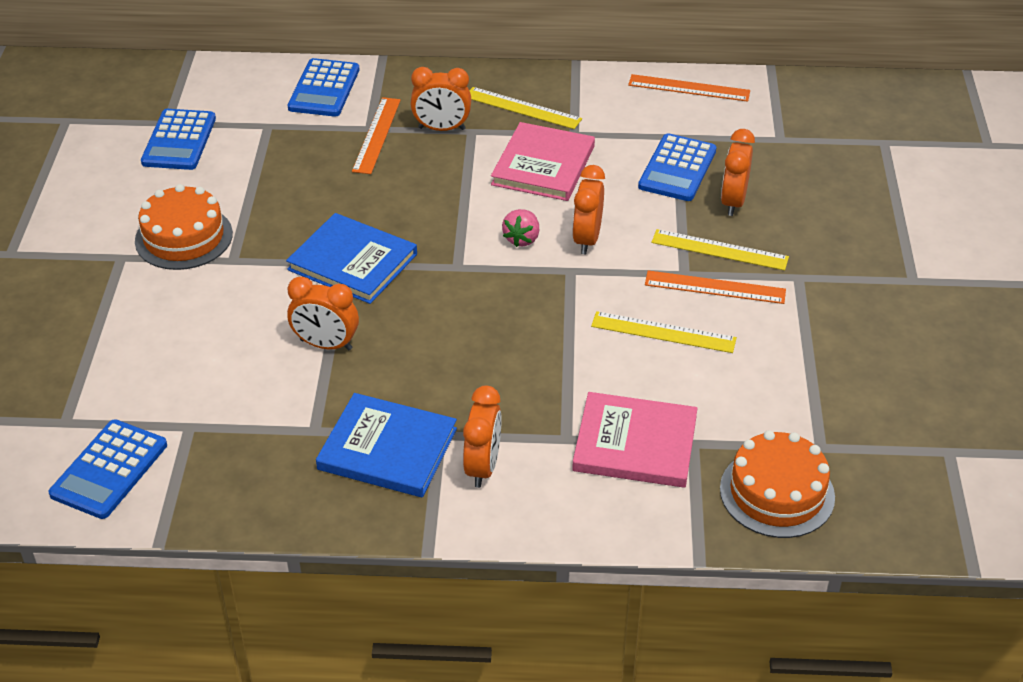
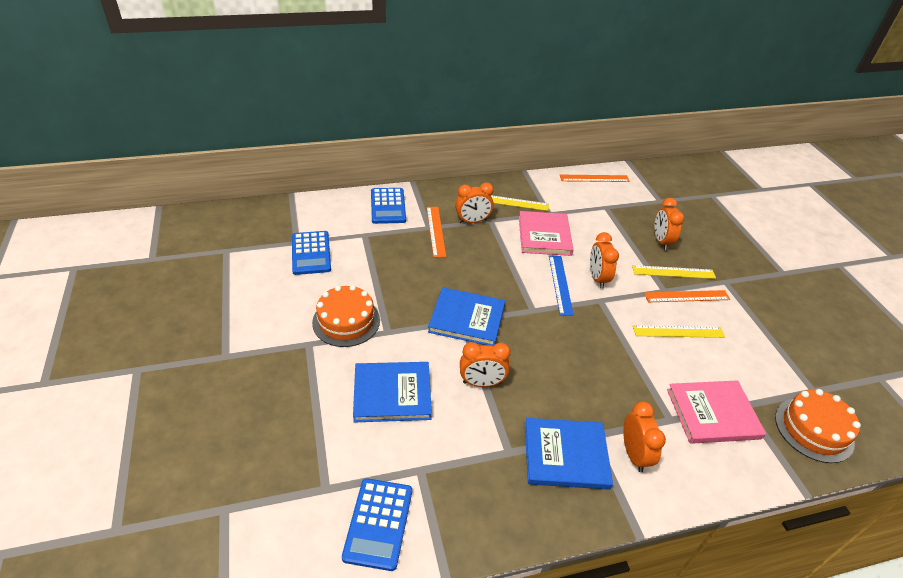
camera: 20 degrees left, 0 degrees up
(199, 335) = (392, 393): none -> blue book
(522, 239) = (560, 284): pink strawberry -> blue ruler
(677, 168) = (618, 226): blue calculator -> none

